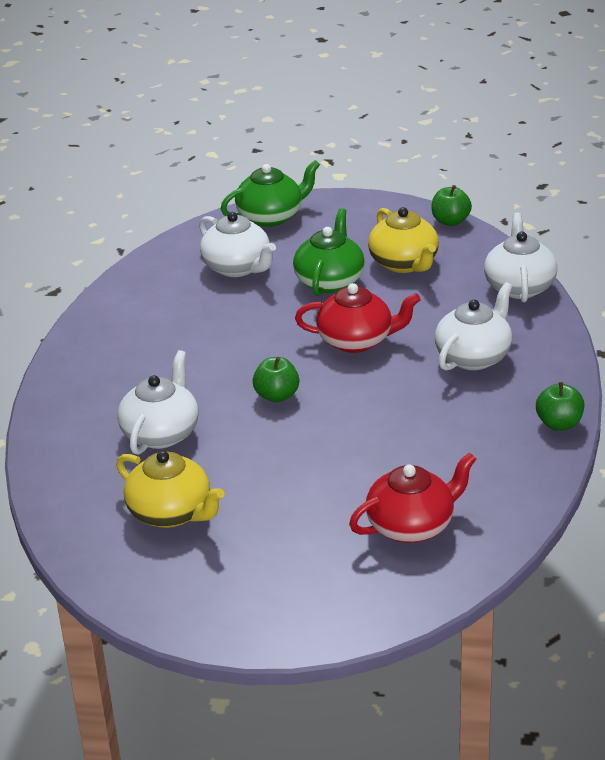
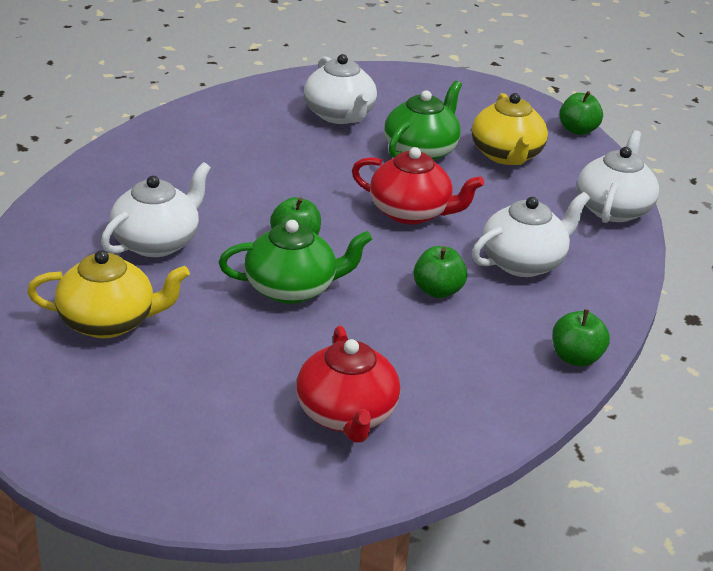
camera: 15 degrees right, 0 degrees up
(171, 513) = (109, 322): yellow teapot -> yellow teapot turned 60 degrees counterclockwise
(271, 216) = (403, 80): green teapot -> green teapot (292, 288)
(412, 526) = (346, 415): red teapot -> red teapot turned 90 degrees clockwise
(420, 402) = (437, 291): none -> green apple

